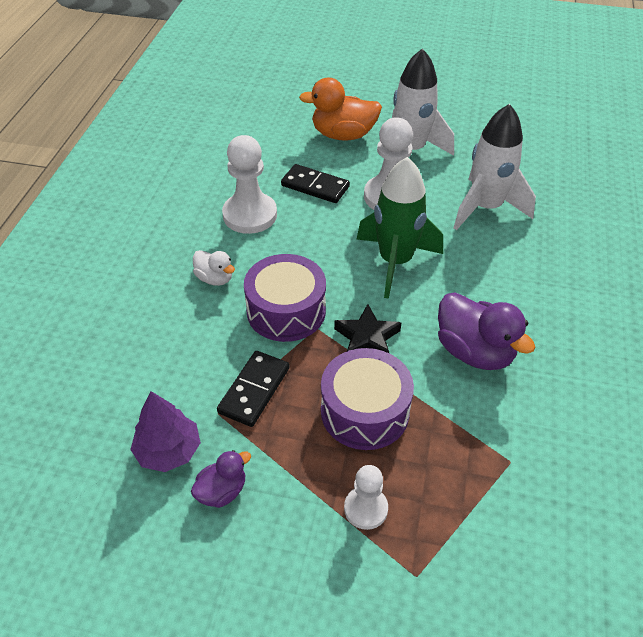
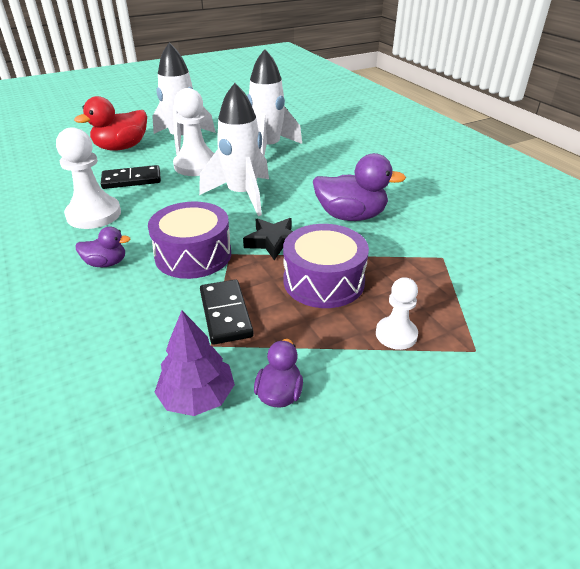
camera: 40 degrees left, 10 degrees down
(215, 278) = (106, 263): white duck -> purple duck
(343, 135) = (121, 147): orange duck -> red duck
(395, 262) = (242, 195): green rocket -> white rocket

